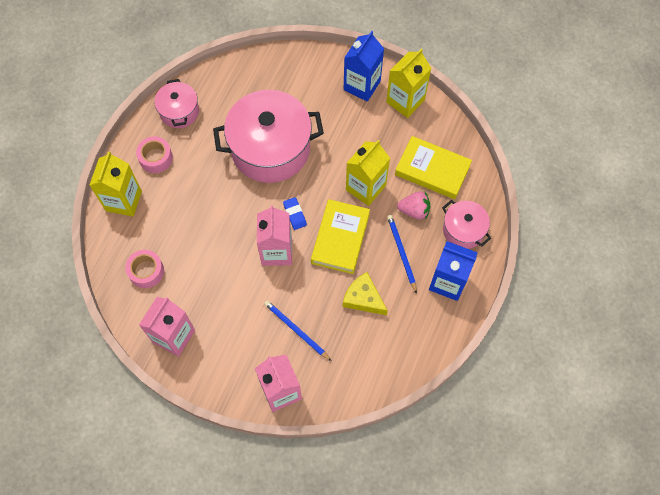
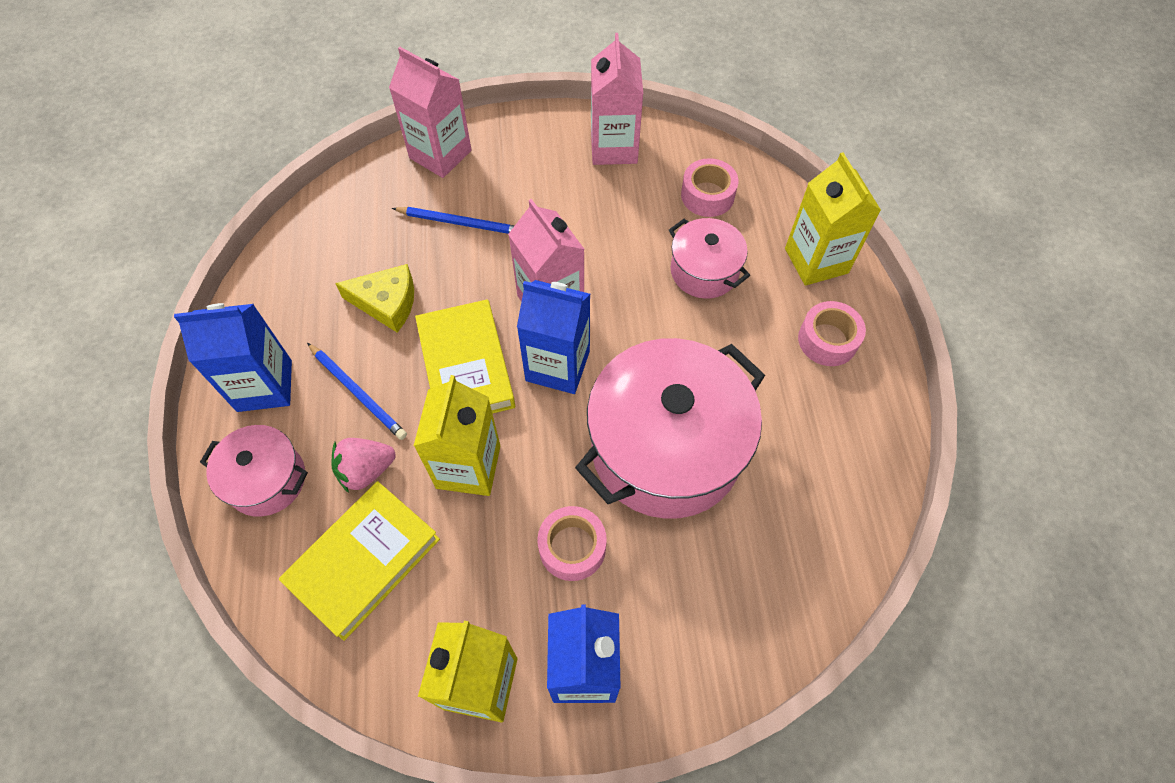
camera: 150 degrees right, 5 degrees down
(179, 111) = (859, 431): pink pot -> pink pot (704, 271)
(295, 214) = (557, 366): blue eraser -> blue carton
(339, 130) = (572, 547): none -> pink tape
(432, 170) = (364, 561): yellow book -> yellow book turned 45 degrees counterclockwise

